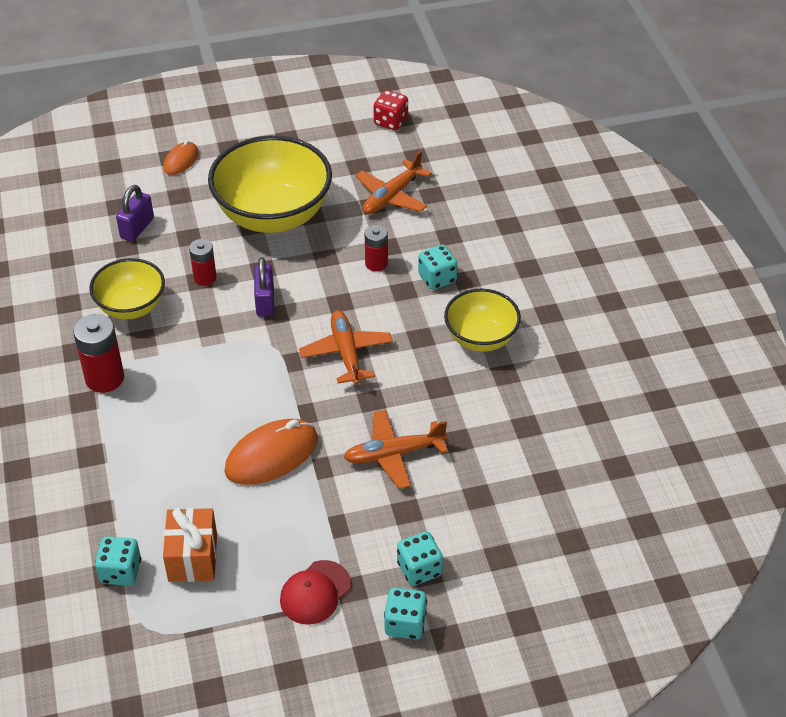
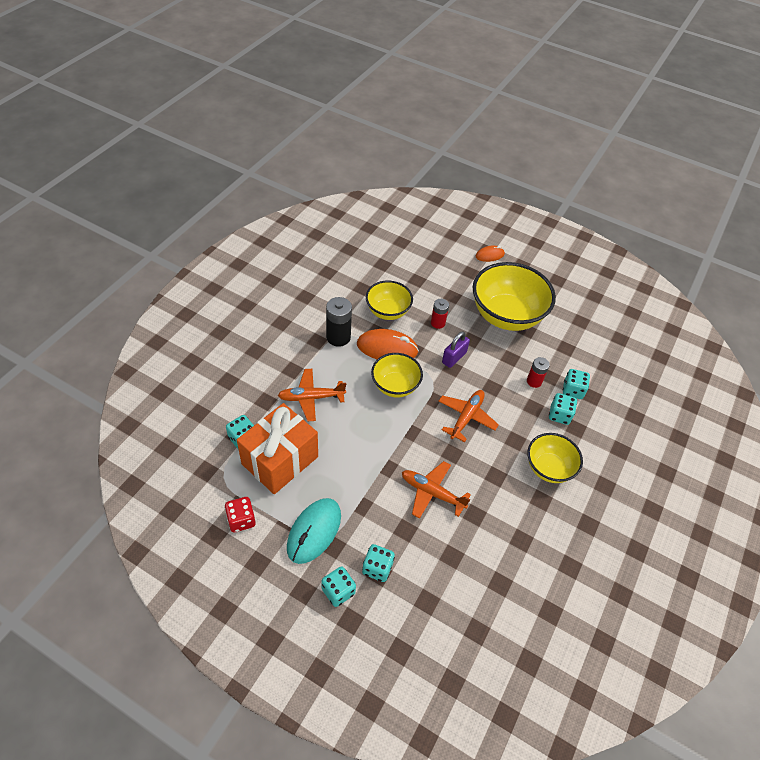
camera: 40 degrees right, 5 degrees up
(104, 378) = (338, 337): red battery -> black battery
(137, 228) = (432, 274): purple padlock -> none
(193, 557) = (280, 460): orange gift -> orange gift, size x1.64
(233, 380) = (395, 386): none -> yellow bowl
(271, 455) = (371, 440): orange mouse -> orange mouse (387, 348)
(315, 592) = (314, 531): red cap -> turquoise mouse
(390, 121) = (625, 310): red dice -> red dice (241, 520)
(391, 196) = (581, 351): orange plane -> orange plane (311, 398)
(424, 244) = (572, 390): none -> turquoise dice

